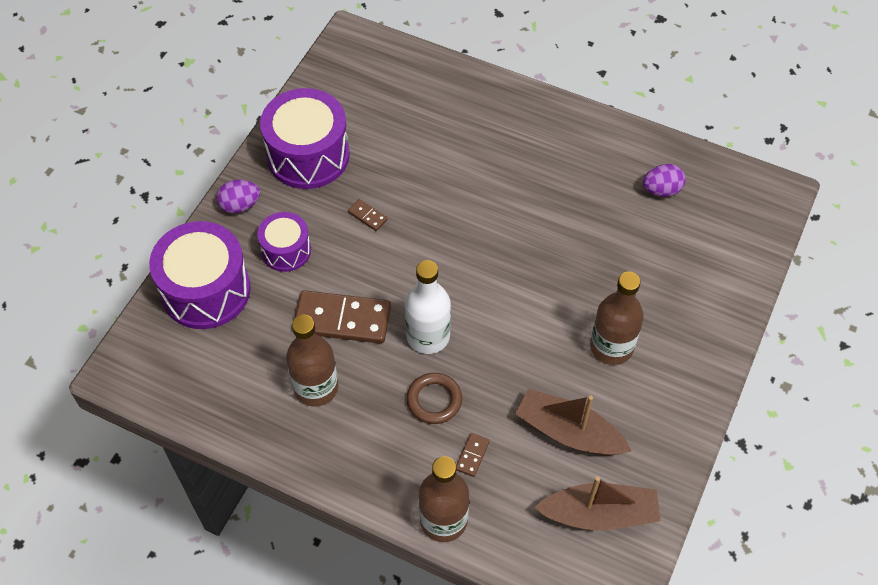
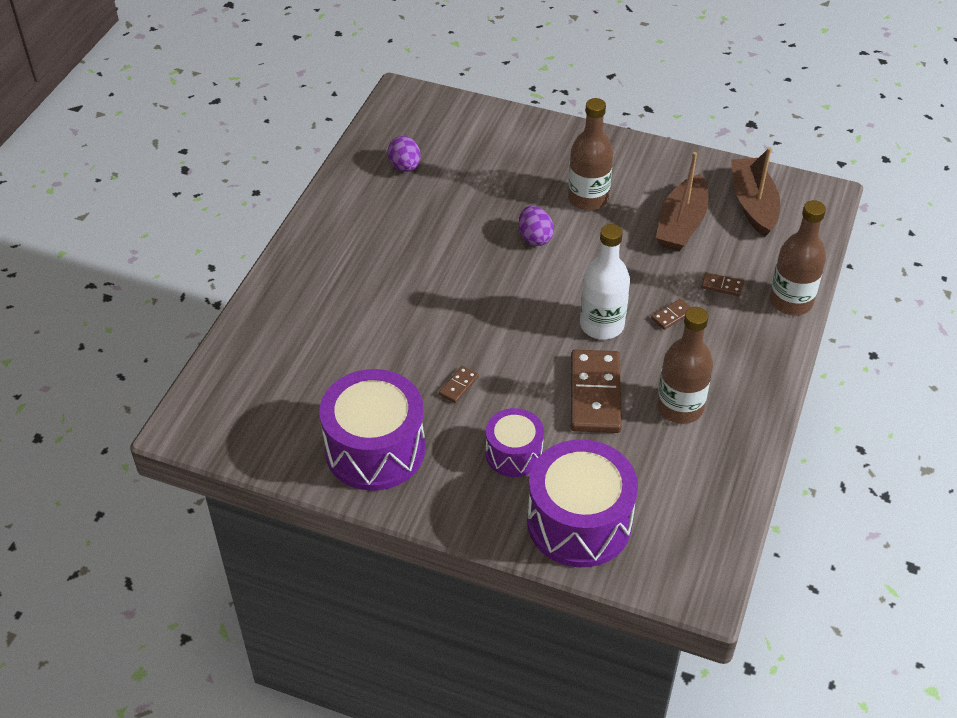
camera: 95 degrees left, 10 degrees down
(240, 205) = (455, 507): purple egg -> purple egg (535, 238)
(434, 400) = (672, 316): brown ring -> brown domino

